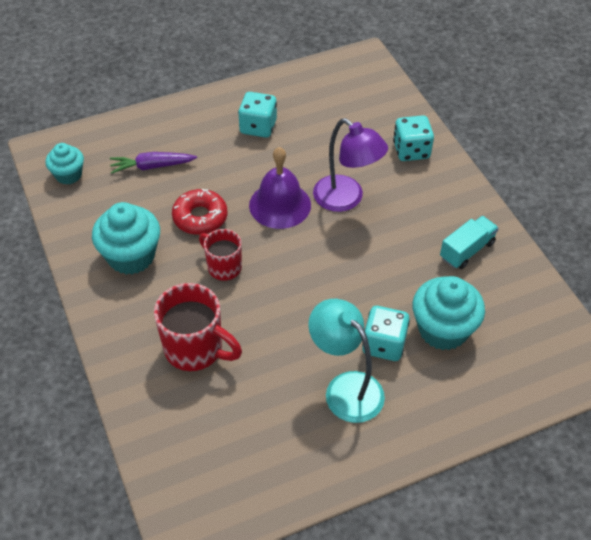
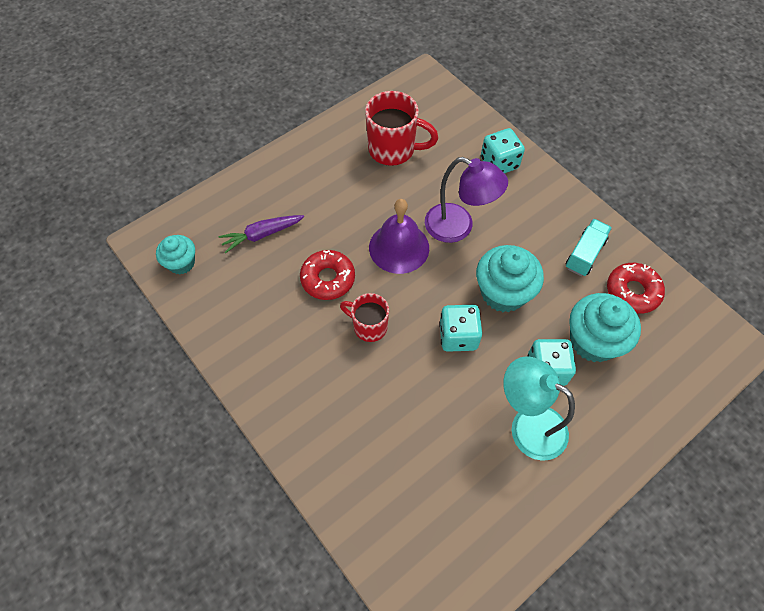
camera: 15 degrees left, 10 degrees up
(131, 256) = (275, 337): turquoise cupcake -> turquoise cupcake (503, 293)
(195, 349) = (373, 422): red mug -> red mug (393, 150)
(258, 127) = (349, 170): turquoise dice -> turquoise dice (458, 336)
(503, 295) = (632, 292): none -> red donut

